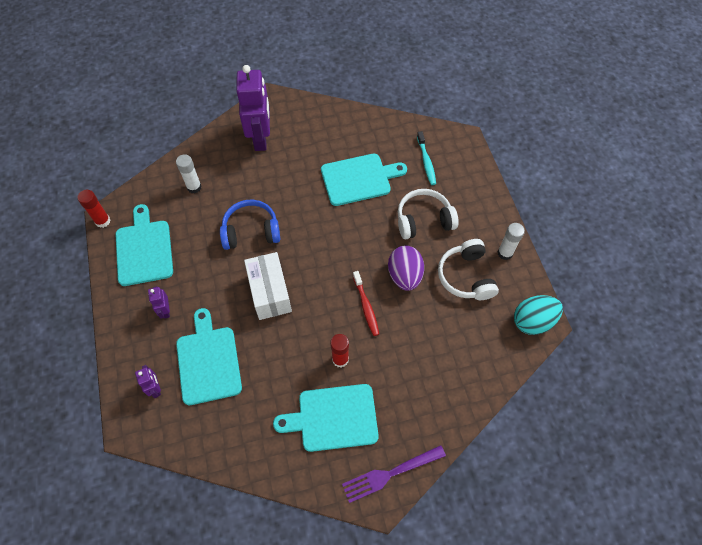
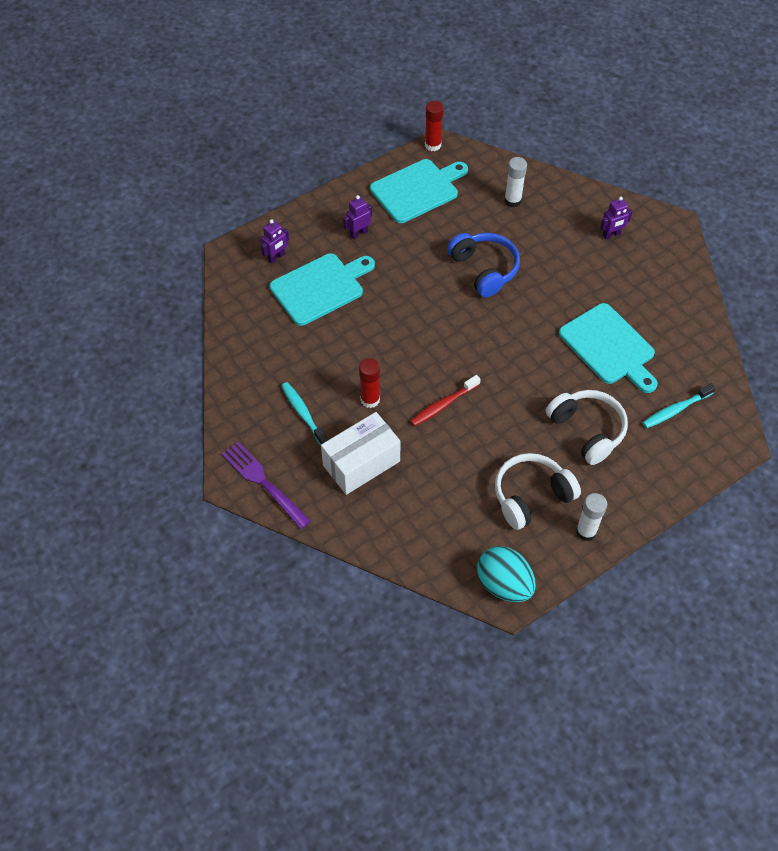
camera: 70 degrees right, 5 degrees down
(261, 138) = (611, 235): purple robot -> purple robot, size x0.44
(270, 293) = (418, 311): white box -> white box (361, 463)
(333, 418) = (303, 414): turquoise cutting board -> turquoise toothbrush
(404, 276) = (500, 431): purple egg -> none

